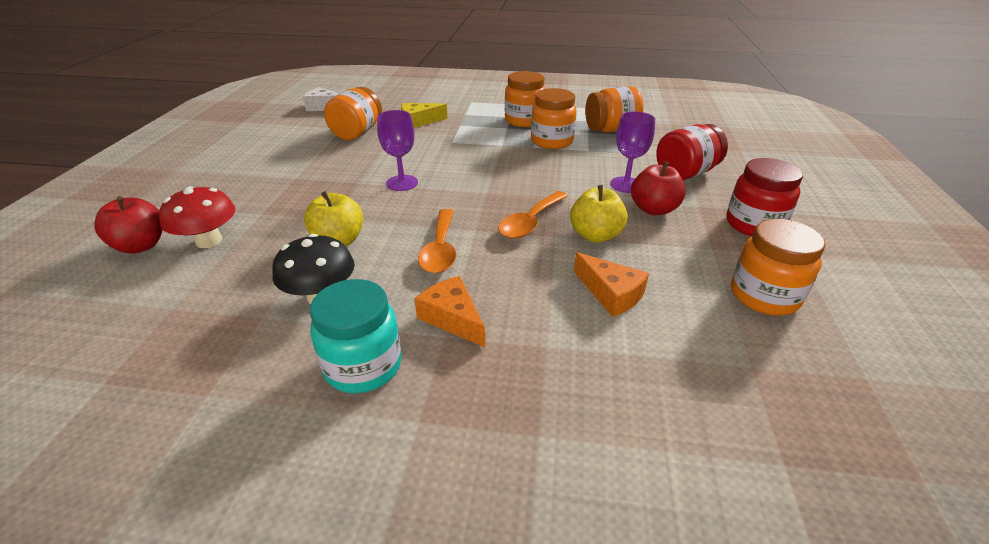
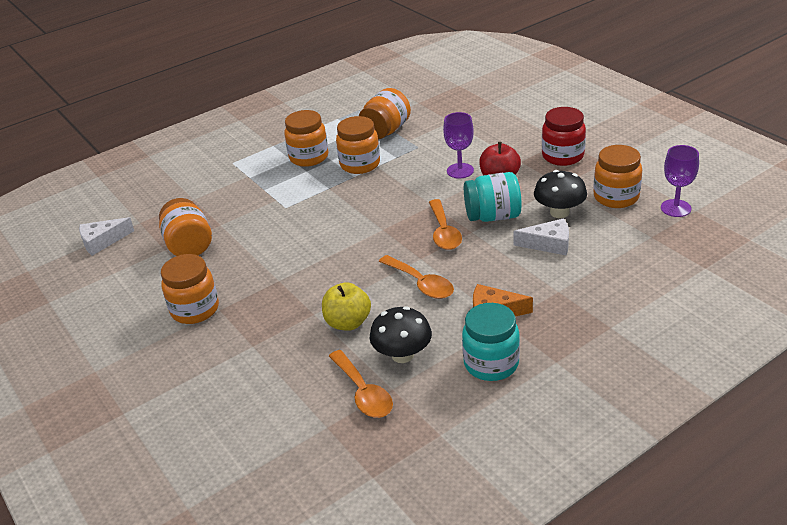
camera: 40 degrees left, 0 degrees up
(141, 246) = (211, 423): red apple -> none
(209, 241) = (256, 385): red mushroom -> none
(241, 303) = (363, 393): none -> orange spoon
(284, 170) = (195, 309): none -> orange jar
(402, 183) = (311, 260): purple goblet -> purple goblet (675, 208)
(419, 122) = (223, 206): yellow cheese -> none
(595, 235) = (493, 216): yellow apple -> turquoise jar
(611, 293) = (548, 244): orange cheese -> white cheese
(670, 271) = (559, 212): none -> black mushroom
(685, 173) = (482, 141): red jar -> none

